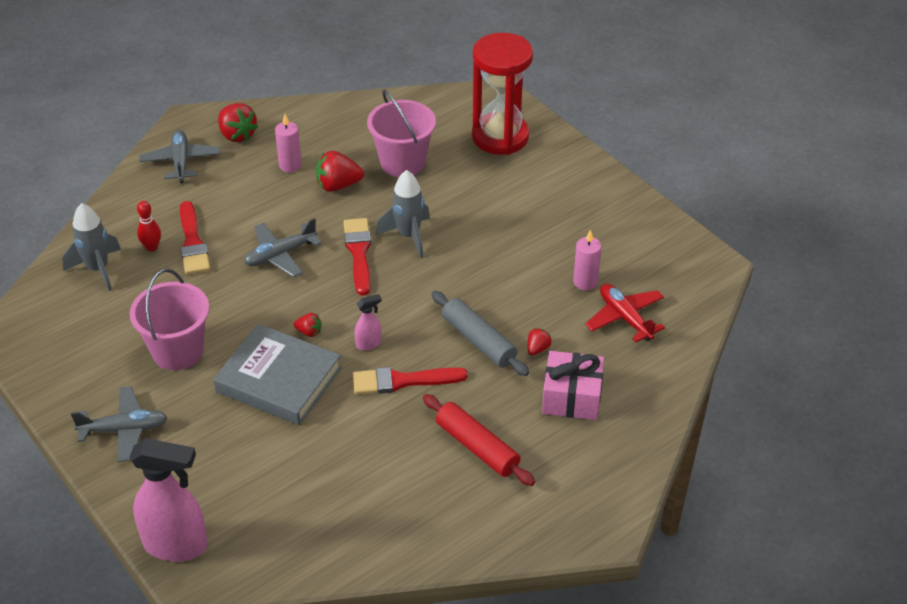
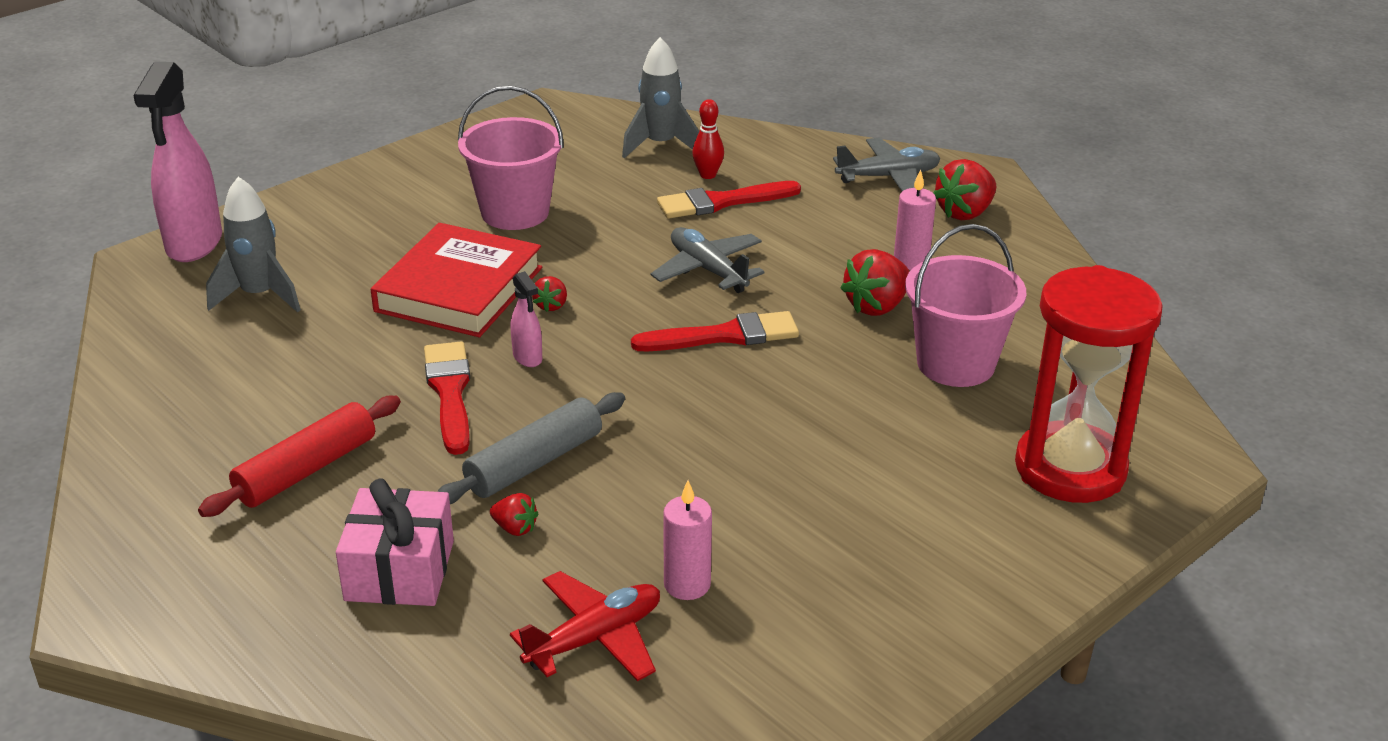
camera: 85 degrees right, 10 degrees down
(124, 430) = (383, 192): grey plane -> none
(279, 380) = (459, 289): grey book -> red book
(338, 185) = (876, 306): red strawberry -> red strawberry turned 120 degrees counterclockwise
(408, 236) = (772, 380): grey rocket -> grey rocket (259, 296)

